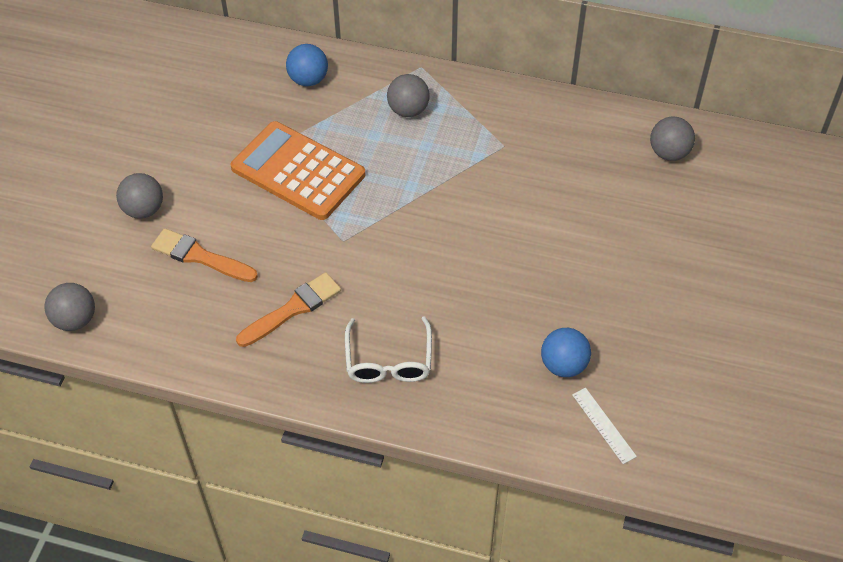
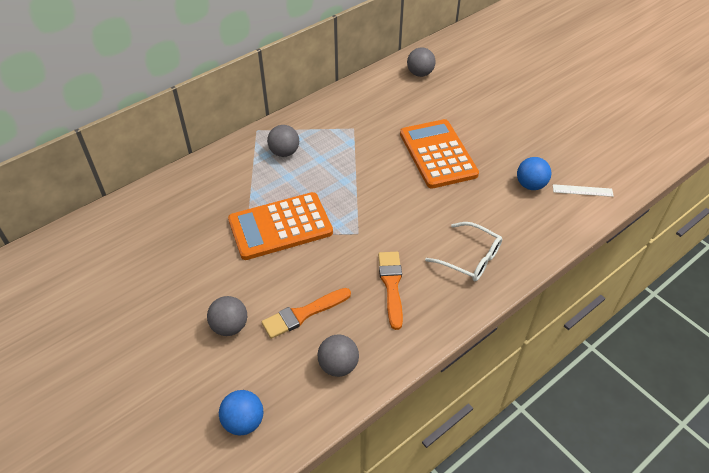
camera: 55 degrees left, 5 degrees down
(75, 320) = (293, 420): grey ball -> grey ball (338, 365)
(308, 79) = (209, 183): blue ball -> blue ball (243, 422)
(533, 246) = (438, 154): none -> orange calculator

